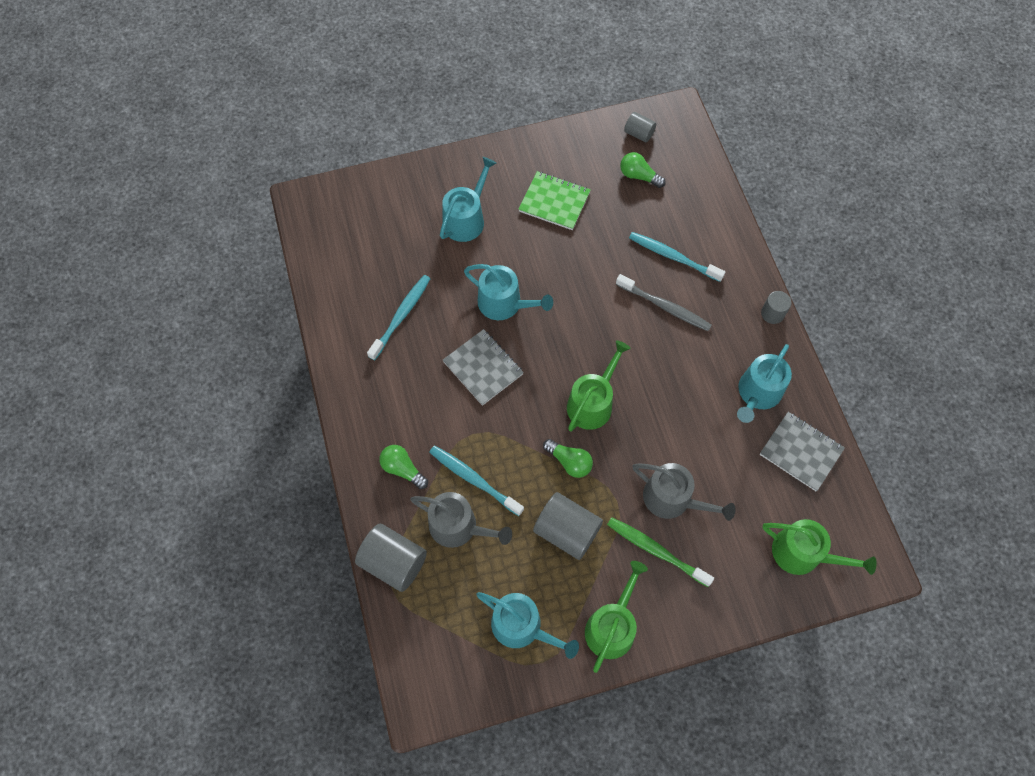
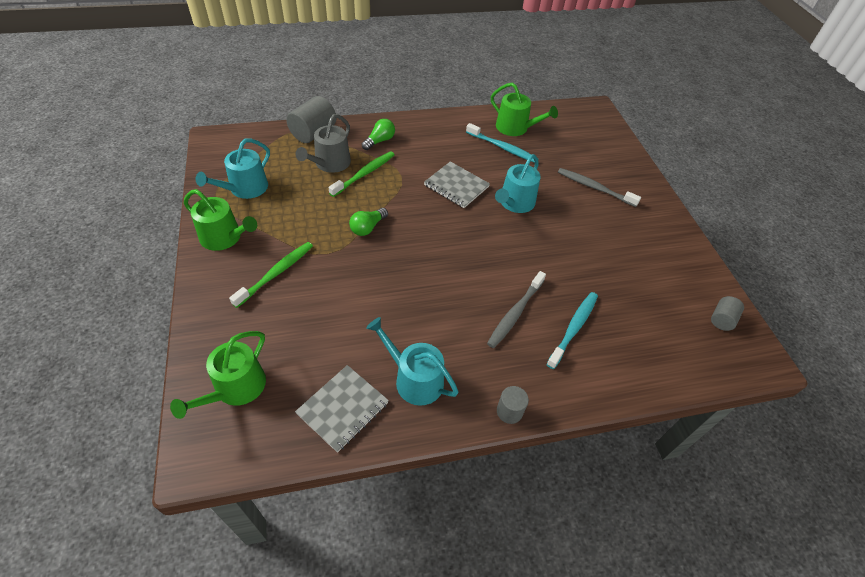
camera: 90 degrees right, 15 degrees down
(466, 219) = (594, 188): turquoise watering can -> grey toothbrush
(474, 480) = (364, 174): turquoise toothbrush -> green toothbrush
(483, 368) = (456, 186): grey notebook -> grey notebook turned 75 degrees clockwise
(554, 202) = (622, 244): green notebook -> none
(566, 531) = (310, 220): grey cylinder -> none
(592, 402) = (419, 248): green watering can -> green watering can (515, 128)
(638, 176) = (667, 312): green light bulb -> none
(673, 499) = (318, 291): grey watering can -> none

